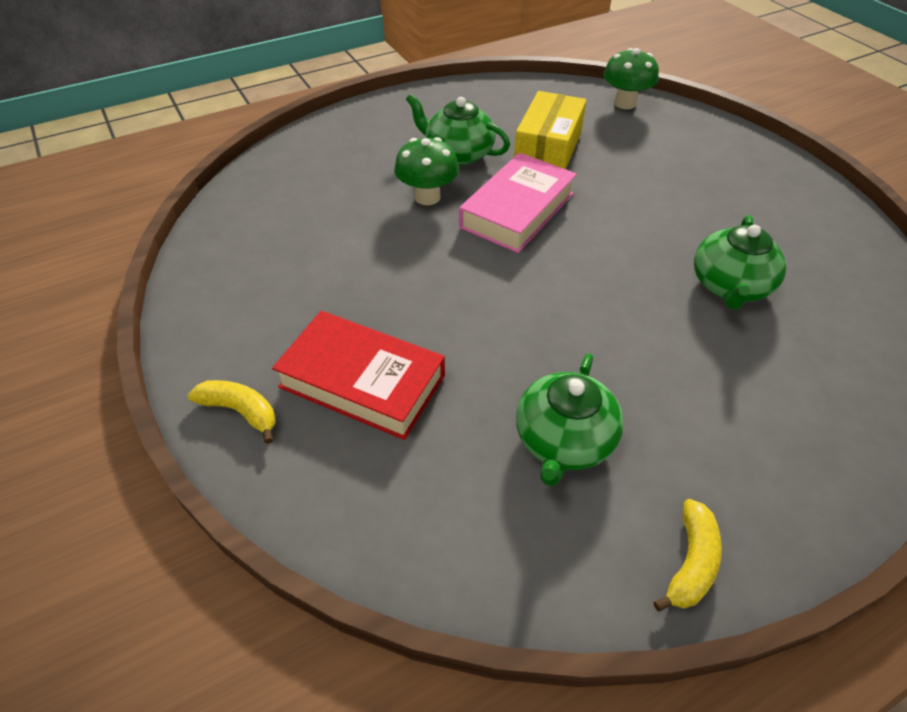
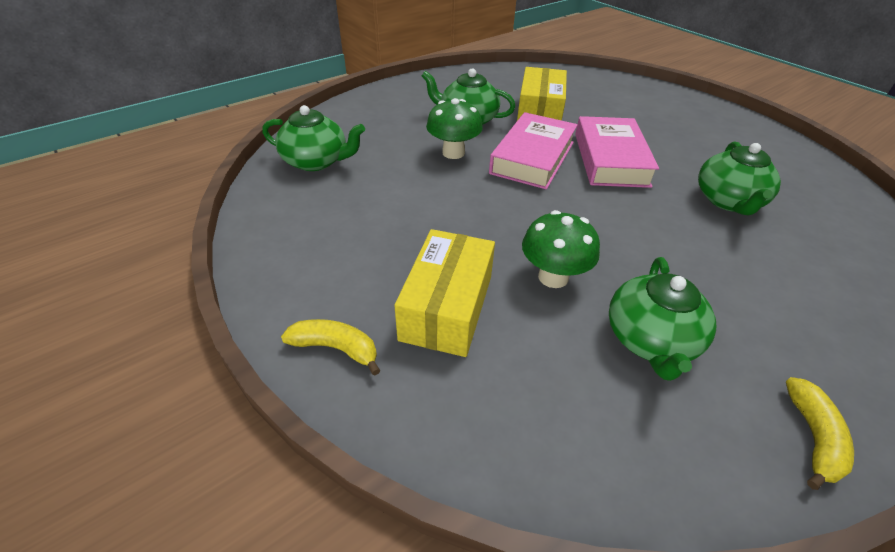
camera: 10 degrees left, 5 degrees down
(273, 196) = (316, 161): none -> green teapot
(362, 381) = (447, 307): red book -> yellow box
(609, 219) = (610, 159): none -> pink book
(625, 103) = (585, 78): green mushroom -> green mushroom (553, 277)

